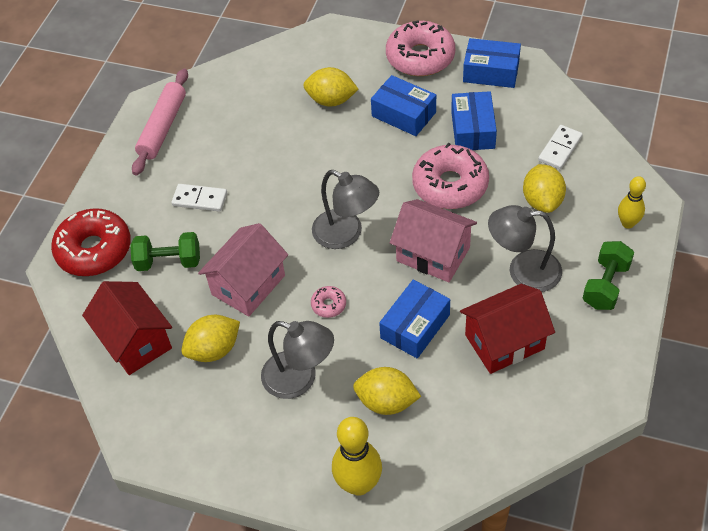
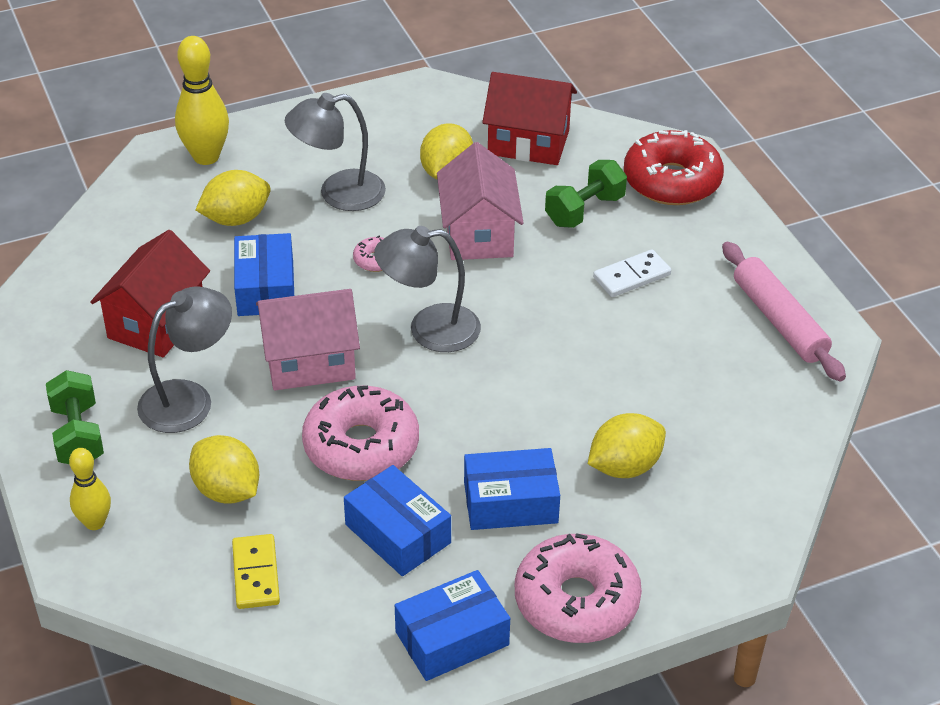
camera: 135 degrees right, 10 degrees down
(560, 149) = (256, 574): white domino -> yellow domino

